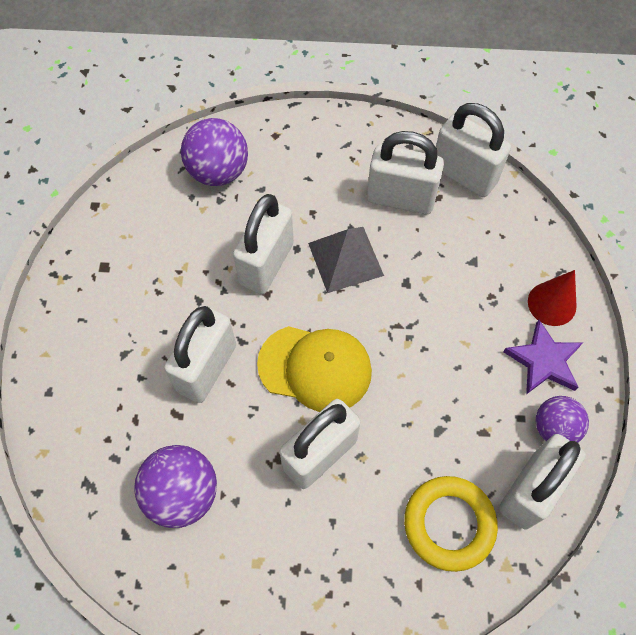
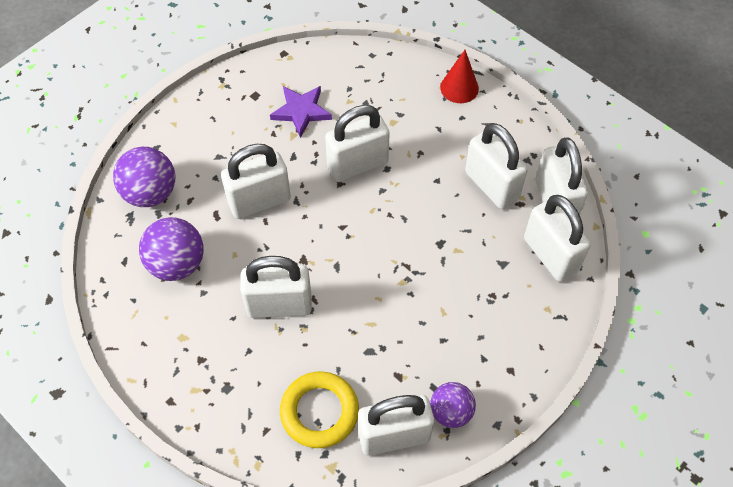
camera: 40 degrees right, 5 degrees down
(218, 171) = (382, 84): purple ball -> purple ball (150, 193)
(315, 368) = (326, 252): yellow cap -> none
(345, 259) = (413, 198): grey pyramid -> none
(503, 225) = (550, 255): none -> white padlock
(544, 360) = (488, 364): purple star -> purple star (301, 111)
(552, 303) = (533, 332): red cone -> red cone (459, 88)

